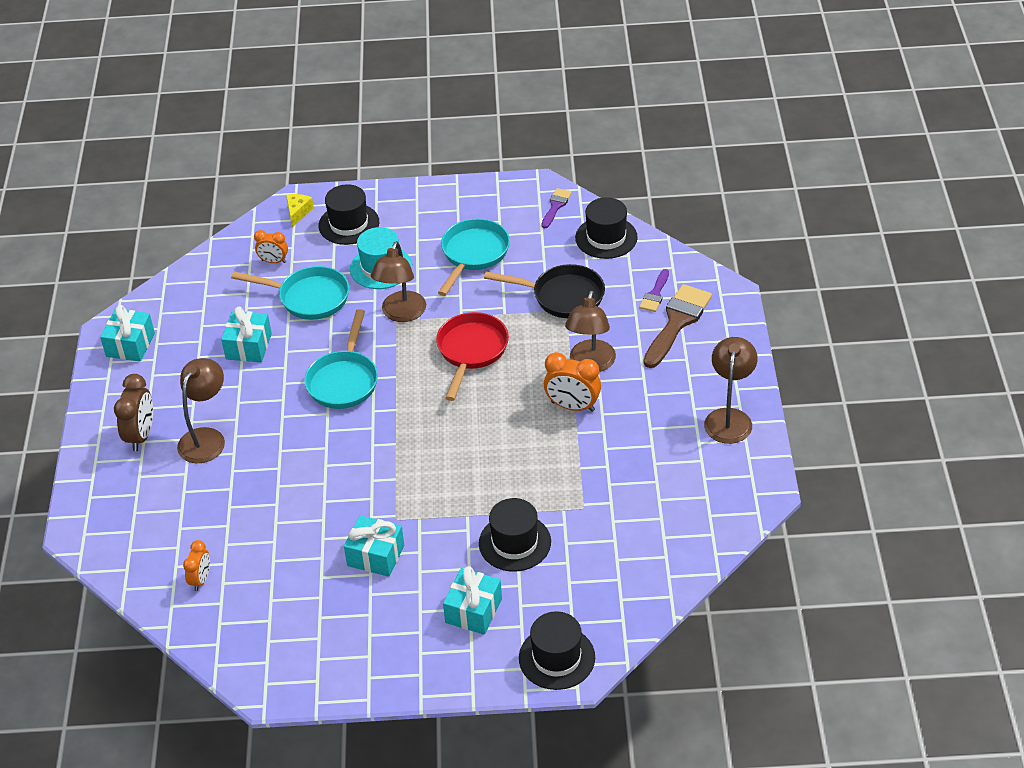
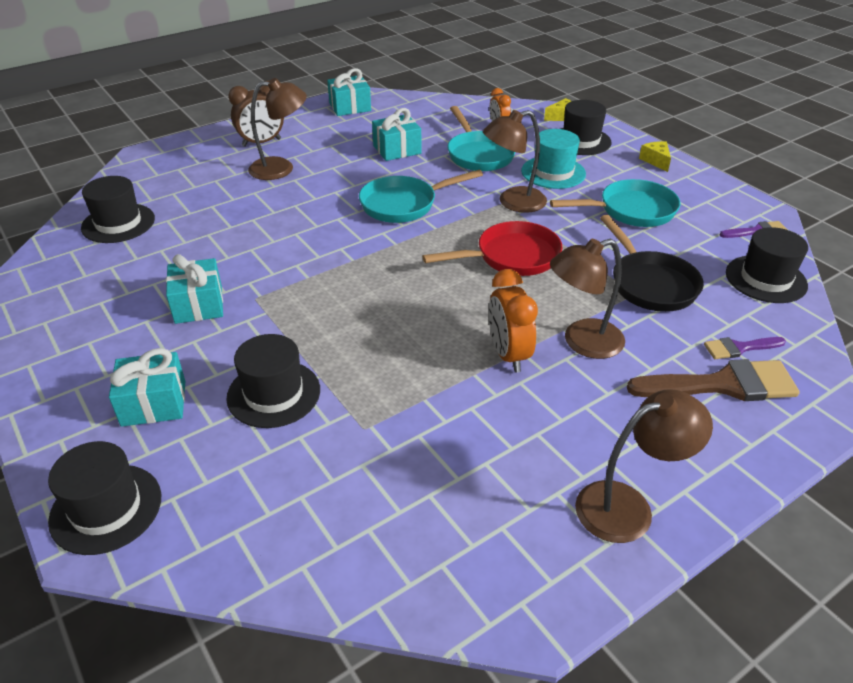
camera: 55 degrees right, 5 degrees down
(201, 579) = (118, 223): orange clock -> black hat
(421, 199) = (656, 161): none -> yellow cheese

